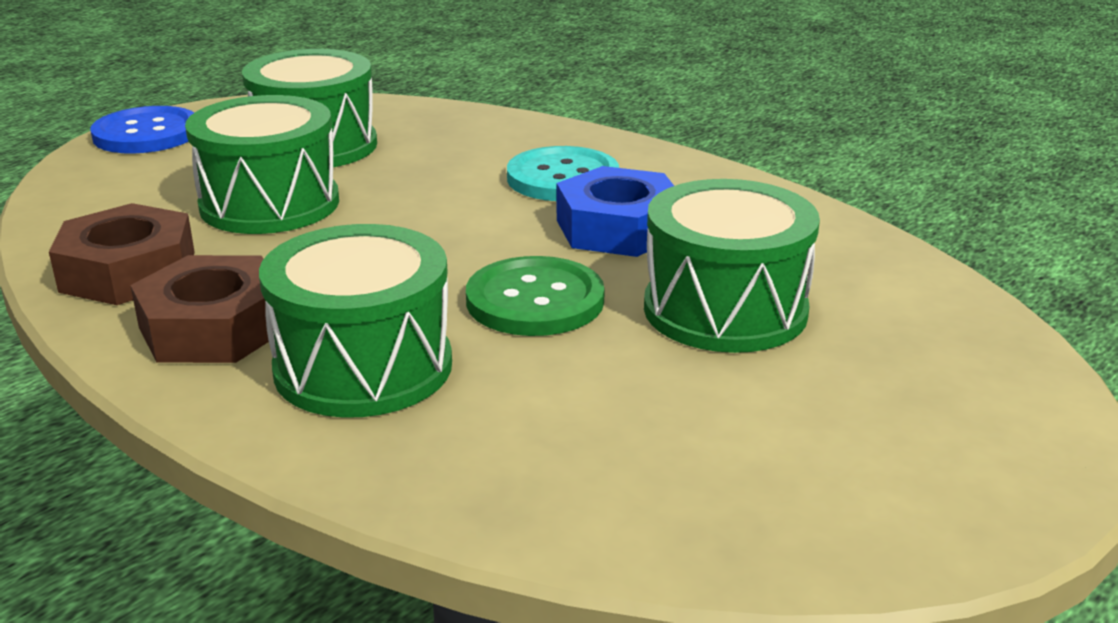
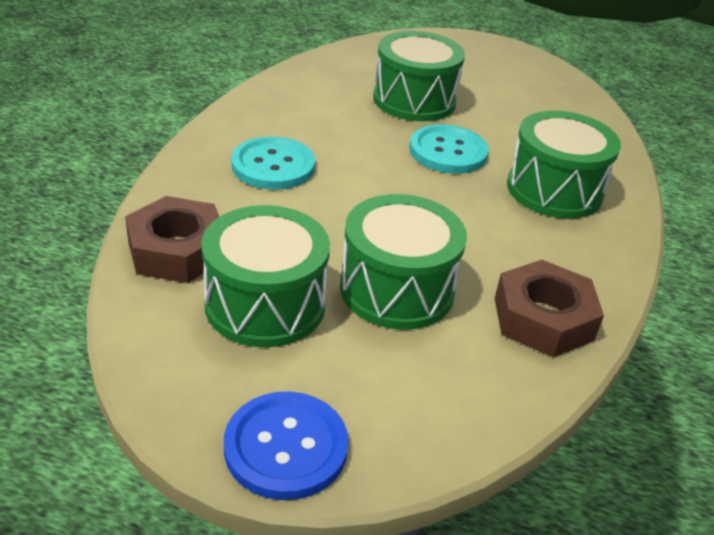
camera: 115 degrees left, 10 degrees up
(214, 327) = (568, 252): brown nut -> brown nut (177, 250)
(535, 300) = (448, 152): green button -> turquoise button
(618, 228) = (340, 137): blue nut -> none

